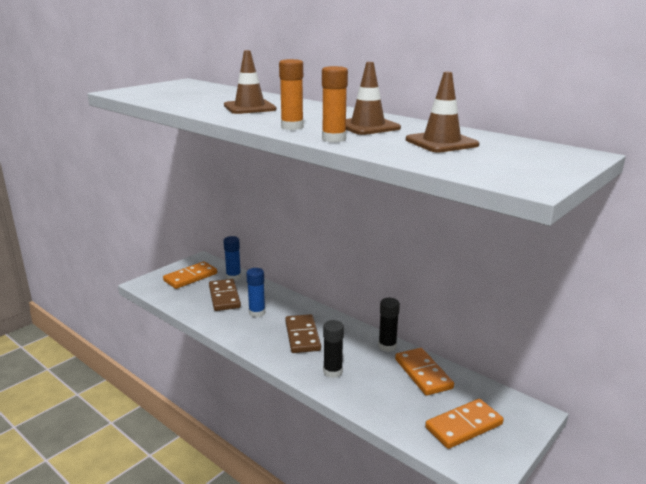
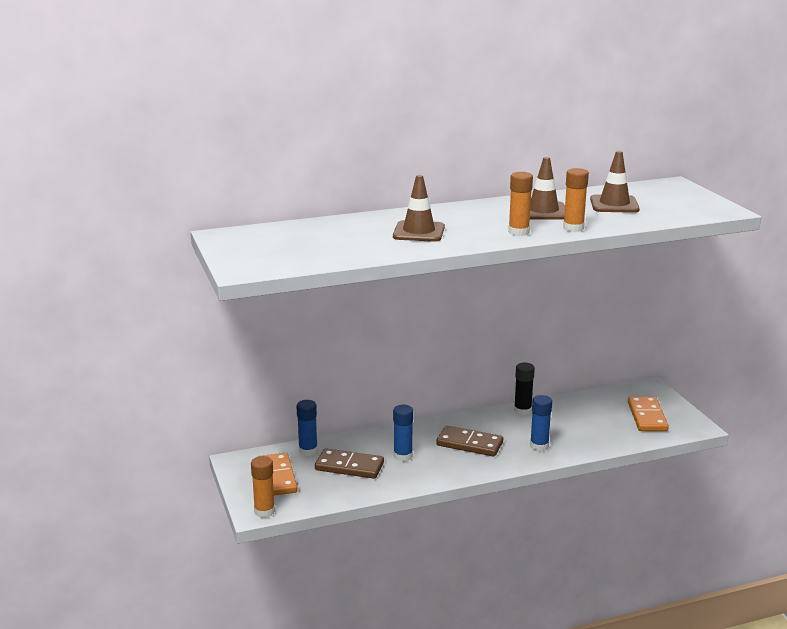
camera: 60 degrees left, 0 degrees up
(145, 286) = (264, 511): none -> orange glue stick
(332, 371) = (539, 446): black glue stick -> blue glue stick
(423, 374) = (573, 409): orange domino -> none

